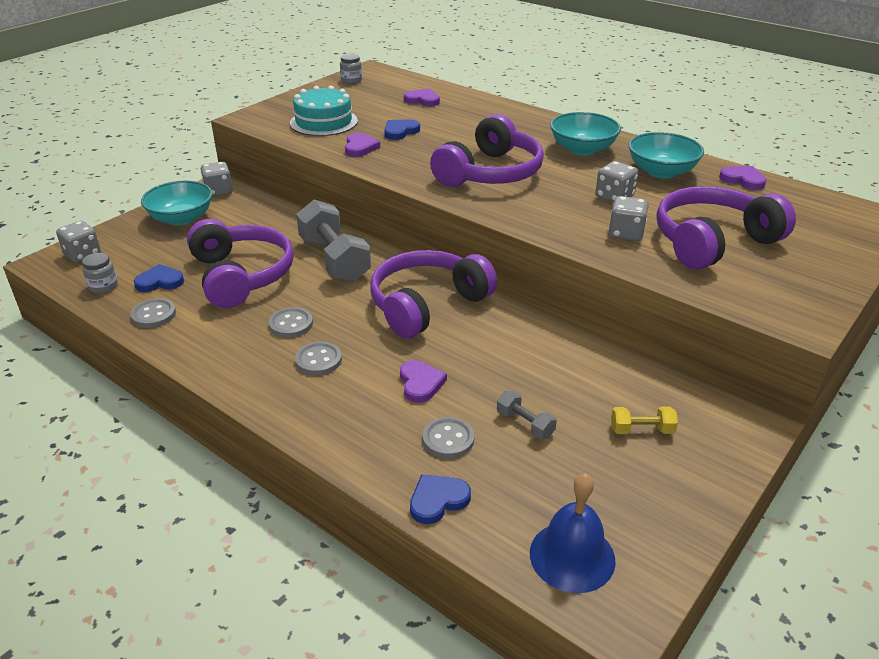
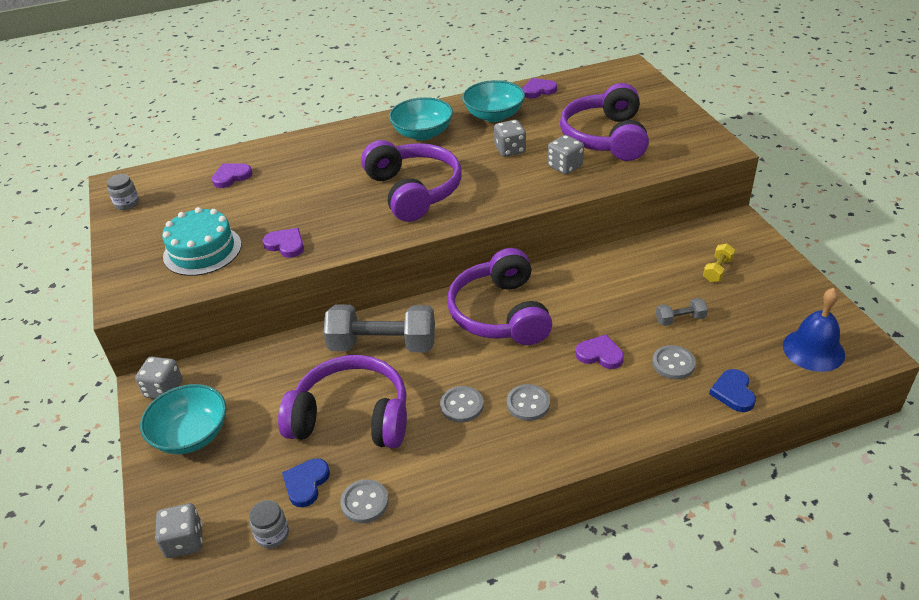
camera: 55 degrees left, 5 degrees up
(400, 131) = (281, 211): blue heart -> none

